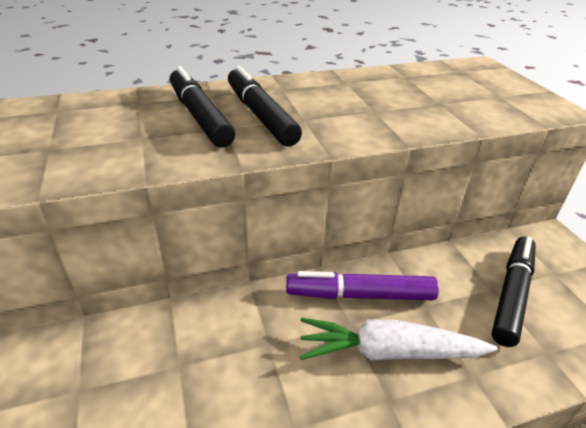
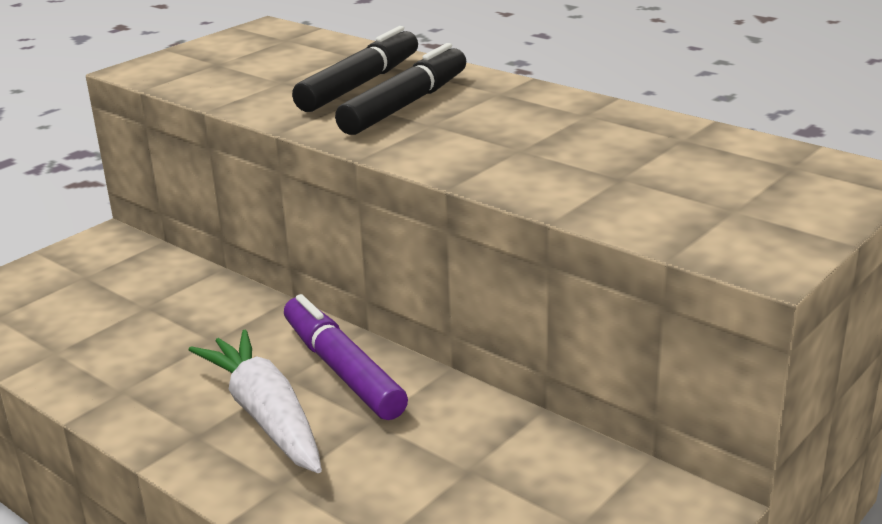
camera: 60 degrees right, 10 degrees down
(512, 294) = (474, 488): black marker -> none

